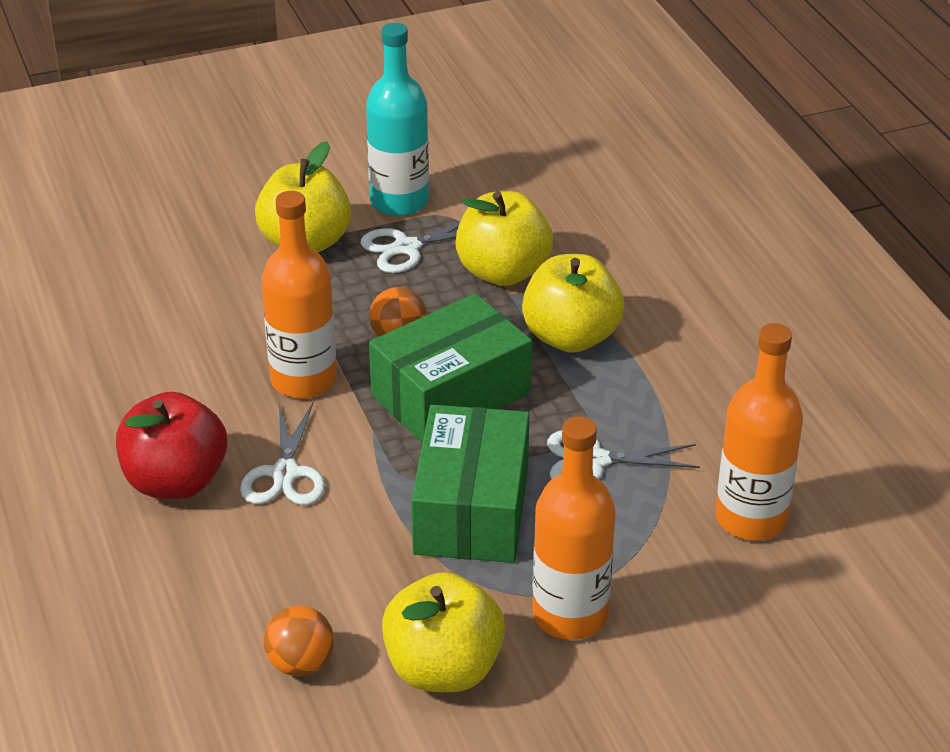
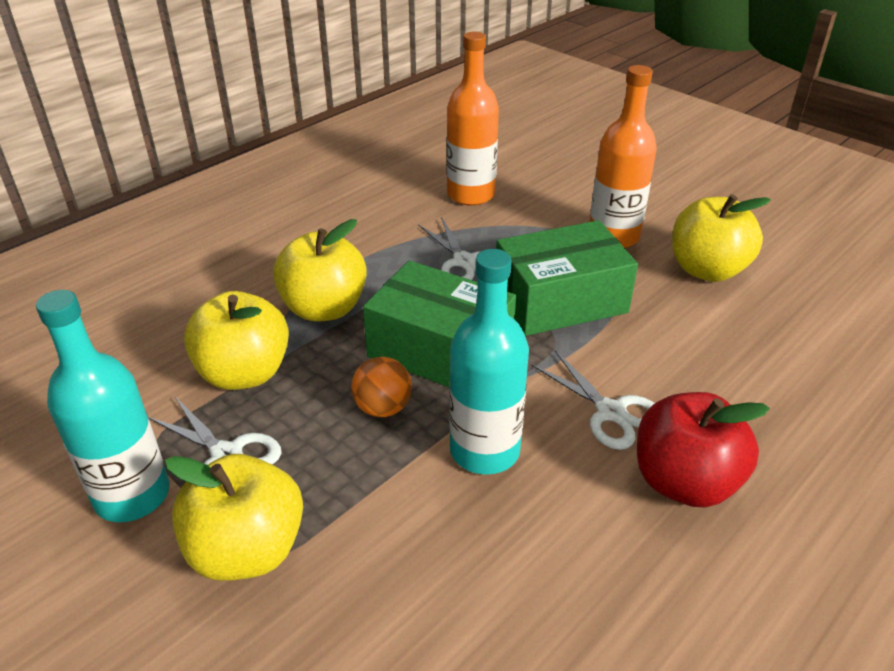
camera: 115 degrees left, 0 degrees up
(285, 473) = (611, 412): white scissors -> white scissors turned 75 degrees clockwise
(300, 664) = (773, 329): orange ball -> none
(303, 380) = (485, 450): orange bottle -> turquoise bottle

